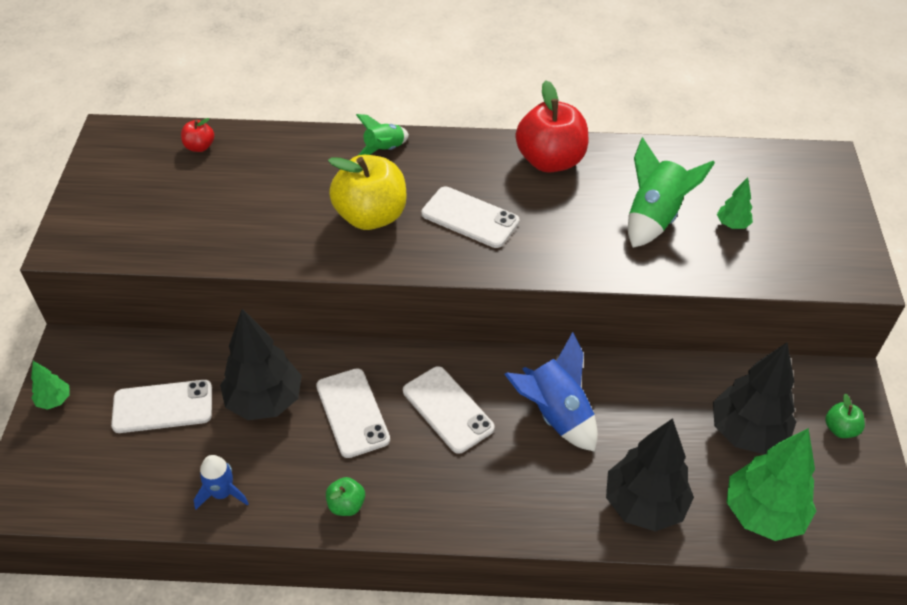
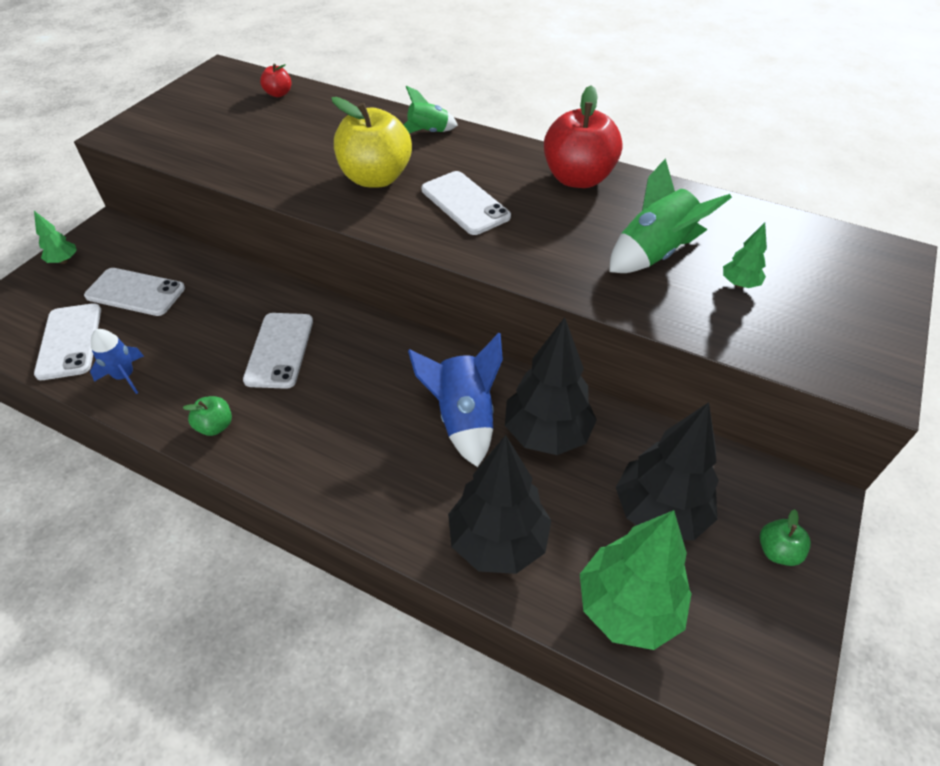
camera: 25 degrees right, 0 degrees up
(265, 401) = (216, 315): black tree -> black tree (547, 434)
(448, 409) = (365, 377): white phone -> white phone (70, 341)

